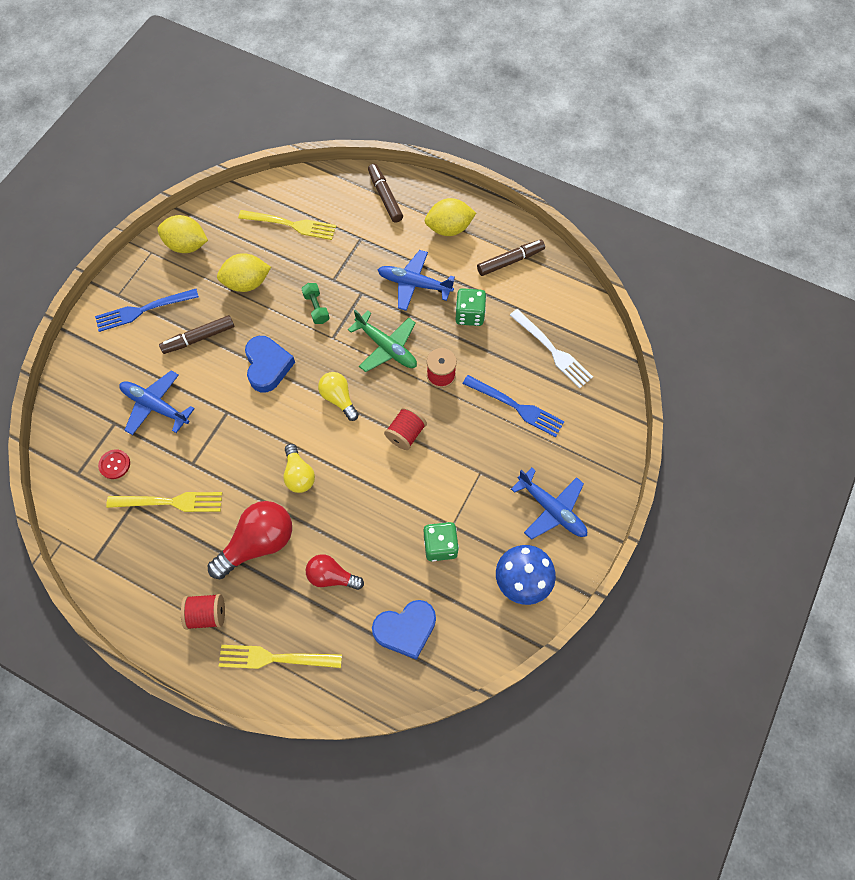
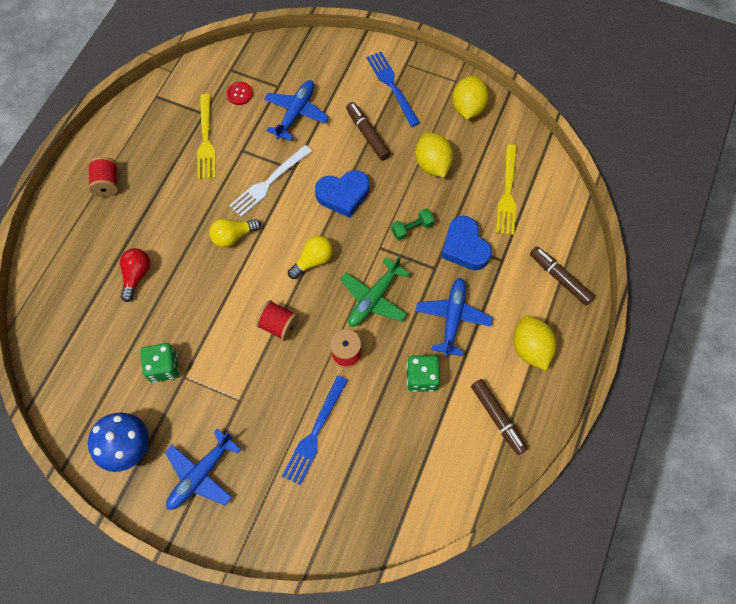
camera: 85 degrees right, 0 degrees up
(258, 543) = (168, 213): red light bulb -> none
(274, 658) = (67, 239): yellow fork -> none
(385, 197) = (560, 278): brown marker -> brown marker turned 105 degrees counterclockwise
(405, 629) = (85, 343): blue heart -> blue heart (464, 247)
(553, 350) = (386, 470): white fork -> white fork (269, 183)

